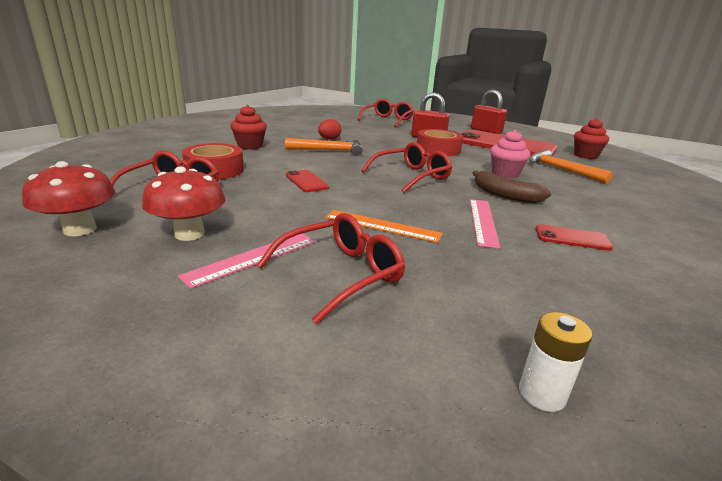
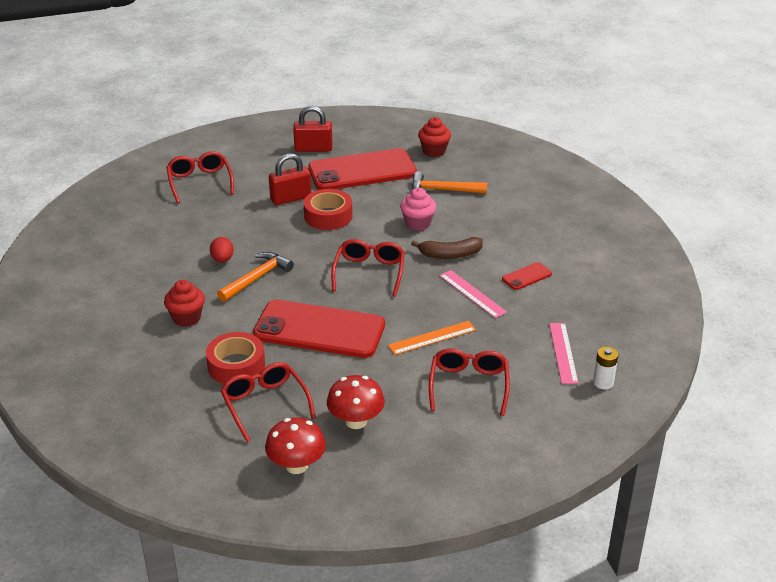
camera: 45 degrees left, 10 degrees up
(252, 258) = (417, 409): pink ruler -> pink ruler (563, 352)
(306, 181) = (319, 330): red phone -> red phone, size x2.41

